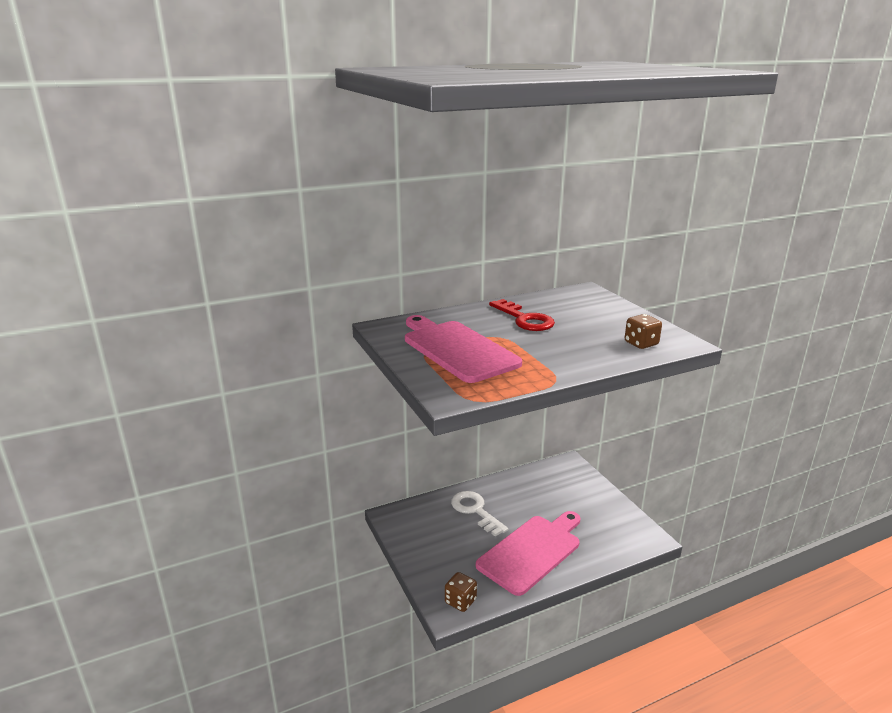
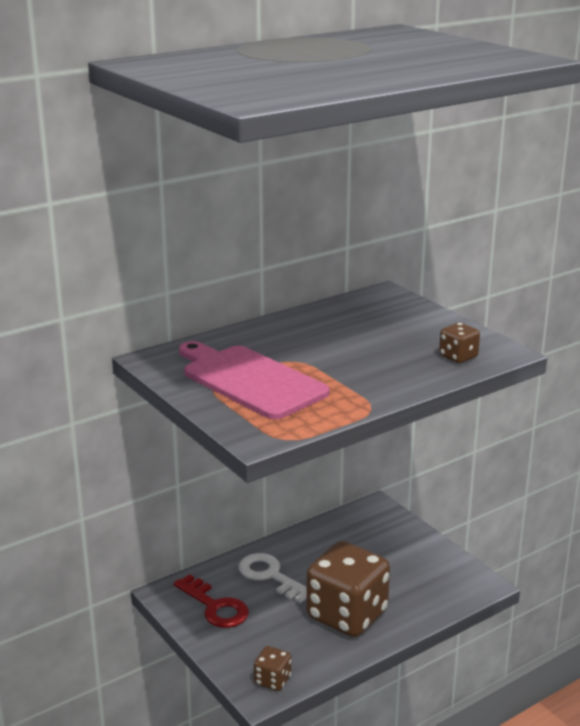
camera: 10 degrees left, 0 degrees up
(525, 319) = (320, 336): red key -> red key (215, 607)
(532, 551) = (347, 615): pink cutting board -> brown dice

